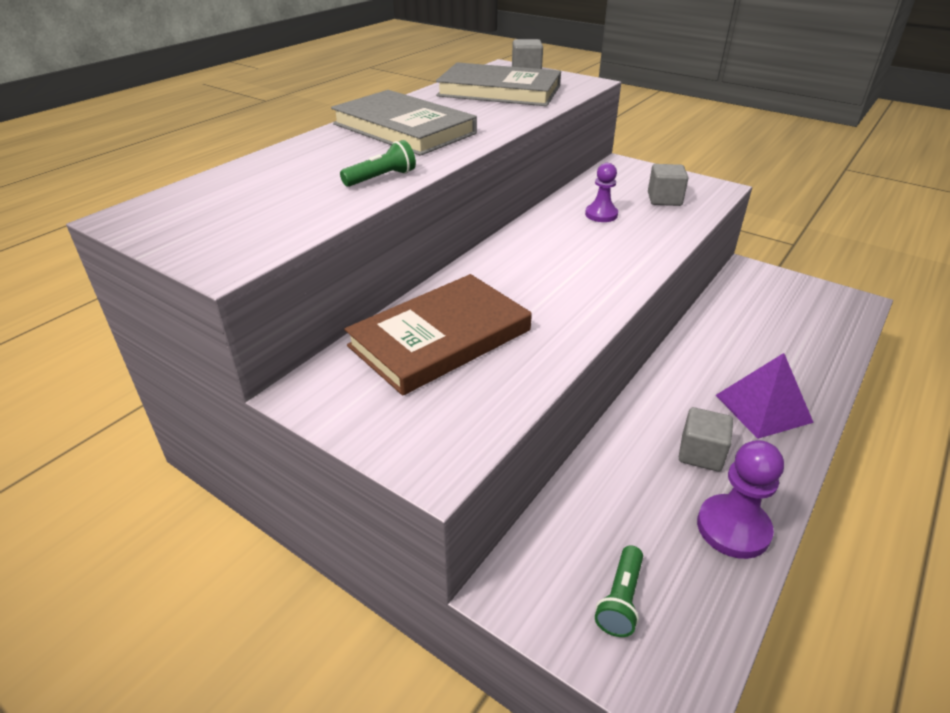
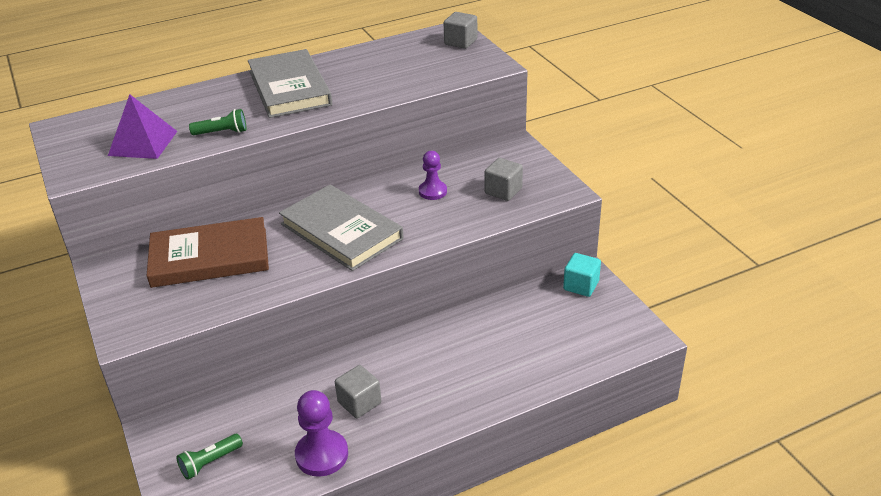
camera: 30 degrees right, 0 degrees up
(499, 91) = (409, 61): grey book -> grey book (341, 231)
(754, 278) = (581, 285): none -> turquoise cube
(763, 408) = (444, 390): purple pyramid -> purple pyramid (143, 143)

